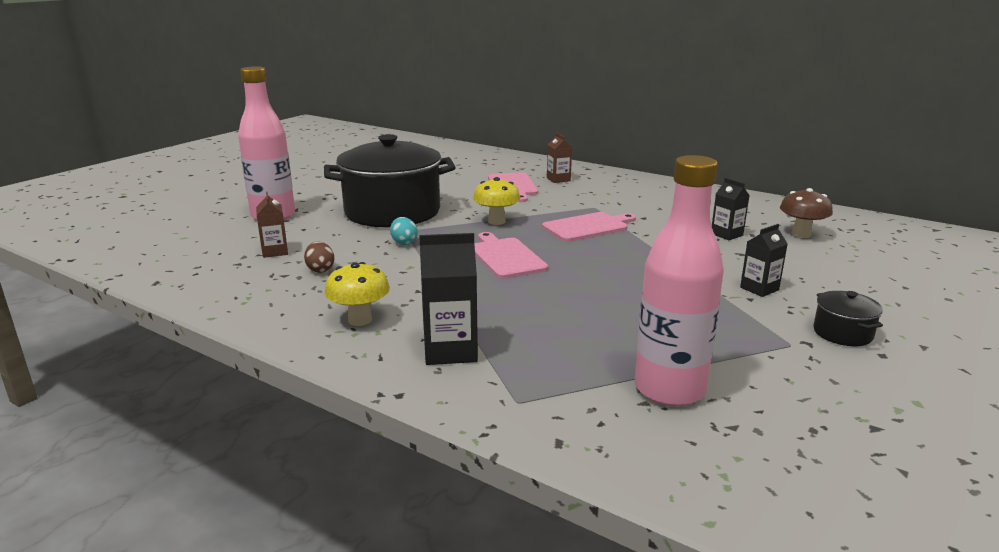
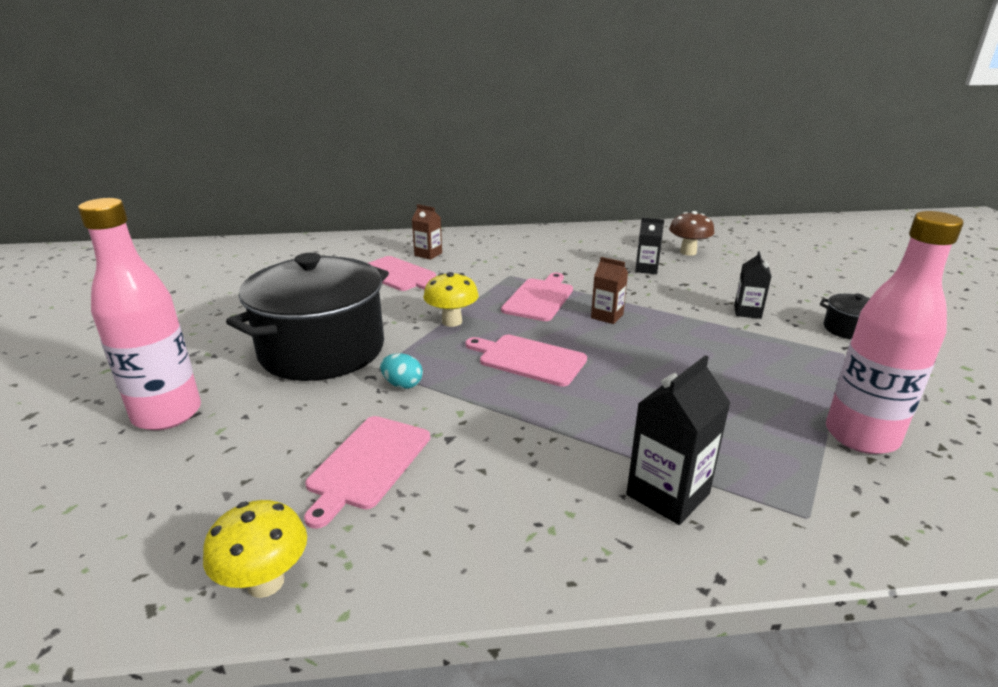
camera: 40 degrees left, 5 degrees up
(275, 252) = (262, 466): brown carton -> brown carton (607, 316)
(320, 270) = (367, 464): brown egg -> pink cutting board
(360, 320) = (526, 508): yellow mushroom -> yellow mushroom (265, 582)

